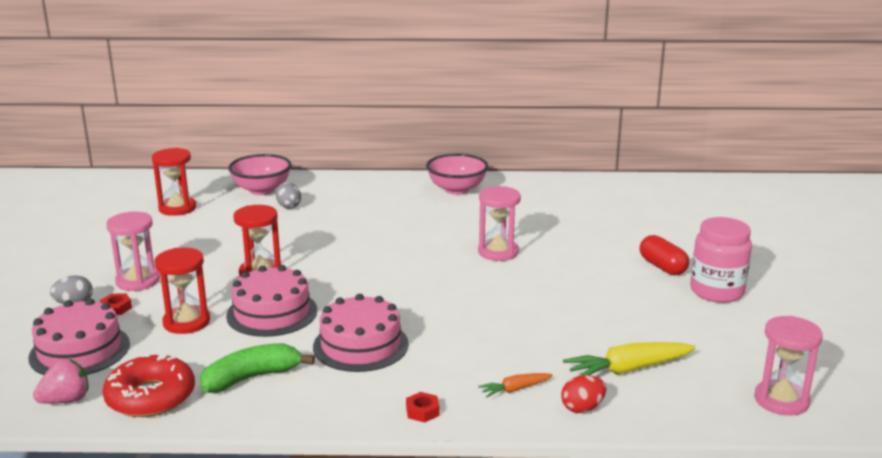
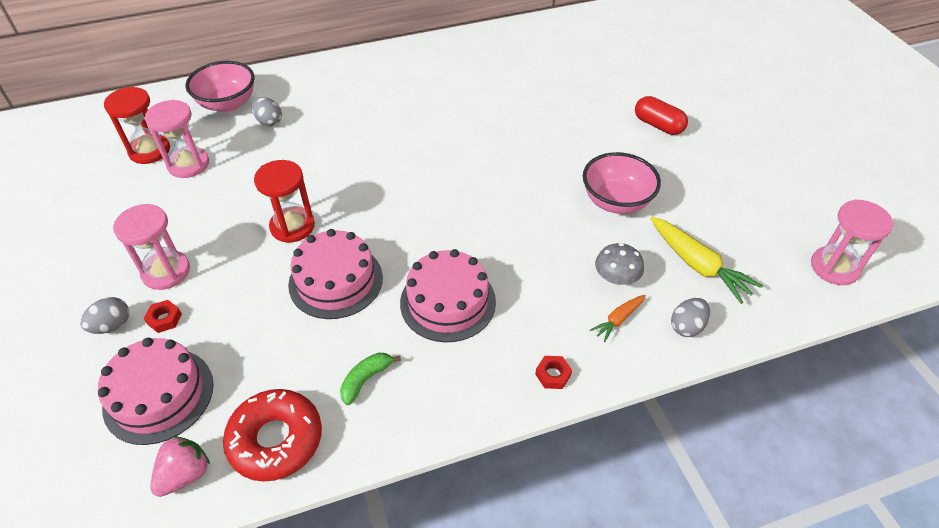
camera: 20 degrees left, 25 degrees up
(186, 322) = (254, 319): red hourglass -> none
(252, 378) = (366, 379): green banana -> green banana, size x0.61
(457, 190) = (424, 62): pink bowl -> pink bowl (616, 202)
(498, 252) = (507, 140): pink hourglass -> pink hourglass (188, 164)
(534, 362) = (616, 278): none -> grey mushroom
(582, 408) = (687, 326): red egg -> grey egg
(628, 369) = (698, 265): yellow carrot -> yellow carrot turned 90 degrees counterclockwise
(716, 291) = (717, 146): pink jar -> none

